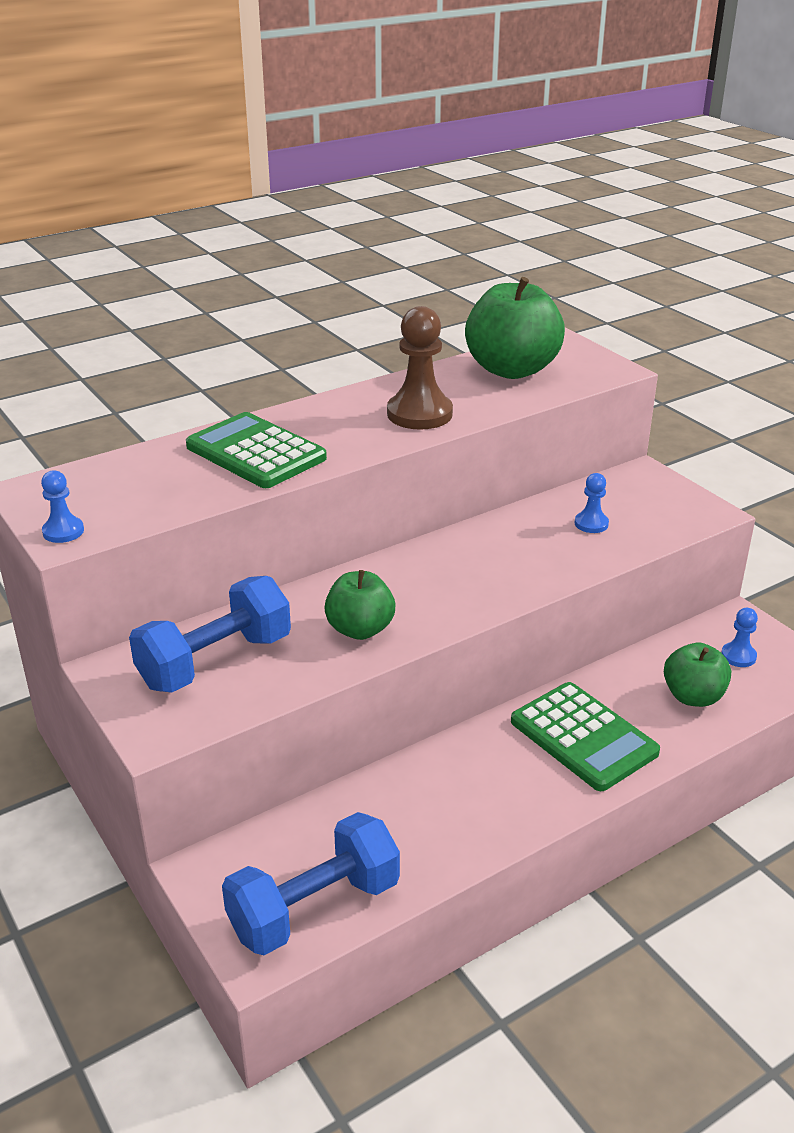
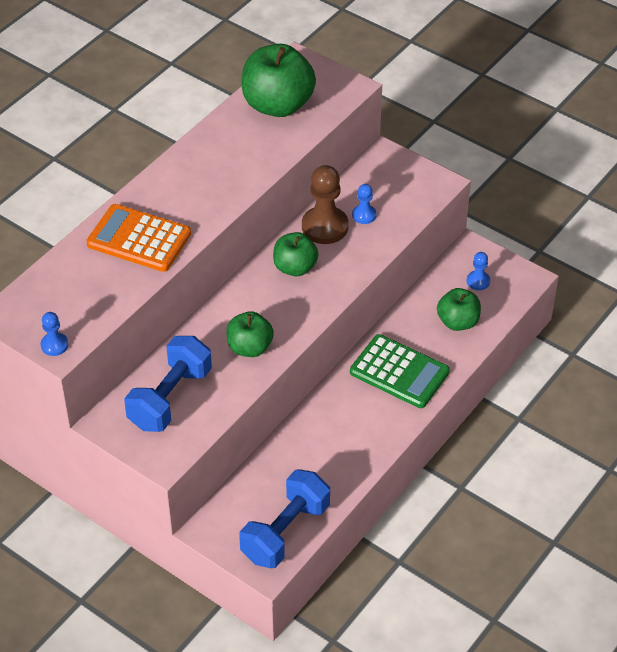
camera: 20 degrees left, 15 degrees up
(255, 452) = (139, 239): green calculator -> orange calculator
(419, 414) = (233, 170): brown pawn -> brown pawn (325, 227)
(470, 558) = (295, 267): none -> green apple

